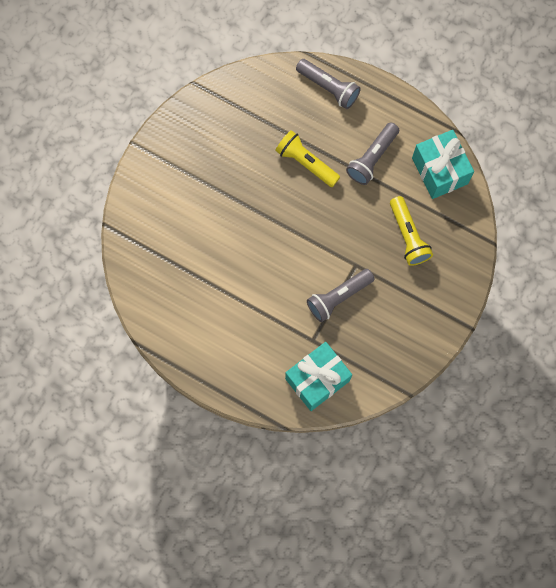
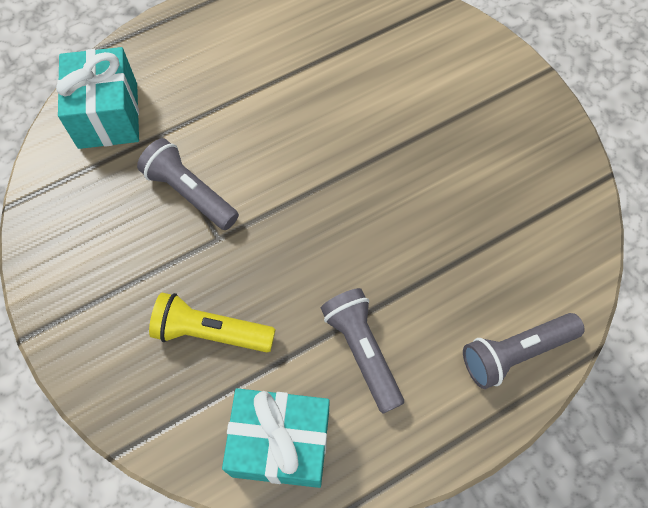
camera: 120 degrees right, 10 degrees down
(306, 163) = (407, 255): yellow flashlight -> none
(338, 297) = (190, 193): grey flashlight -> grey flashlight turned 45 degrees counterclockwise

